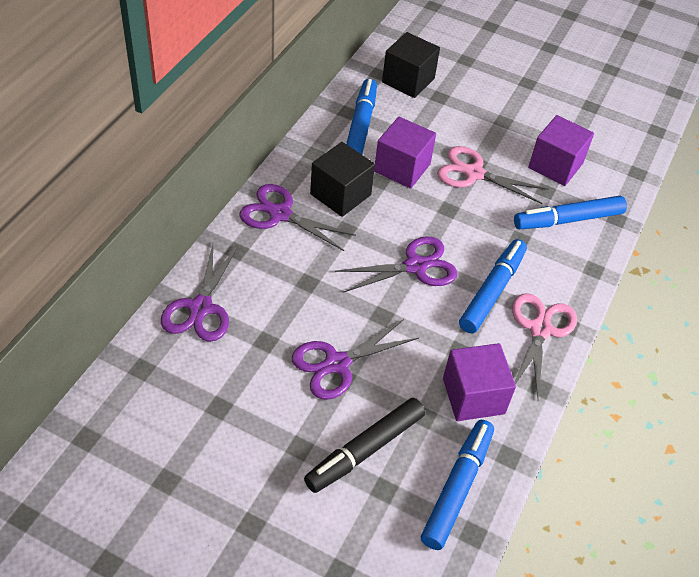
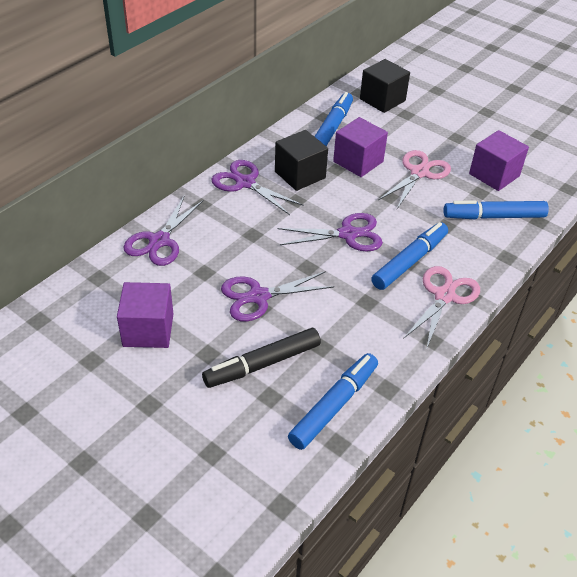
camera: 15 degrees right, 5 degrees down
(473, 173) = (419, 173): pink scissors -> pink scissors turned 90 degrees clockwise
(473, 396) = (369, 338): purple cube -> purple cube (148, 330)

